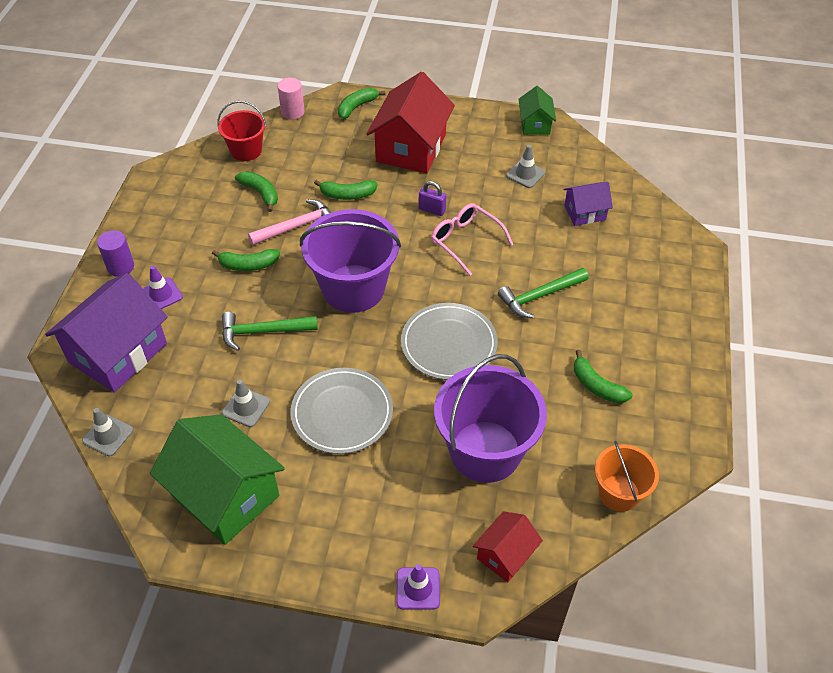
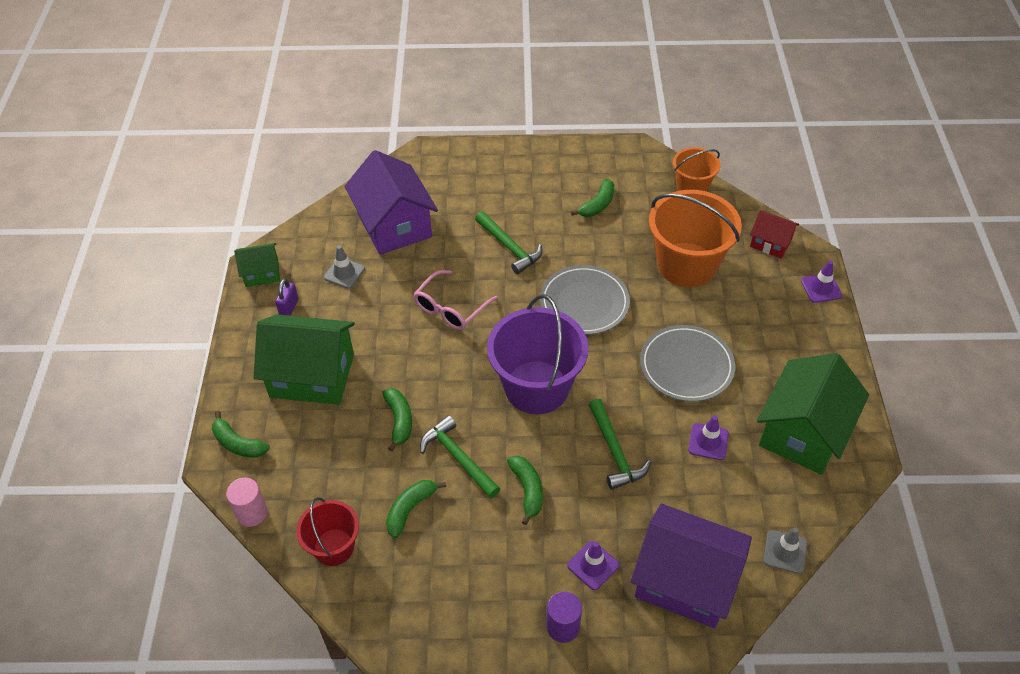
camera: 100 degrees left, 0 degrees up
(246, 407) = (708, 442): grey traffic cone -> purple traffic cone
(297, 226) = (458, 458): pink hammer -> green hammer
(411, 148) = (312, 375): red house -> green house
(432, 210) = (410, 341): purple padlock -> purple padlock (289, 308)
(485, 451) = (686, 265): purple bucket -> orange bucket
(584, 213) = (394, 225): purple house -> purple house, size x1.94

